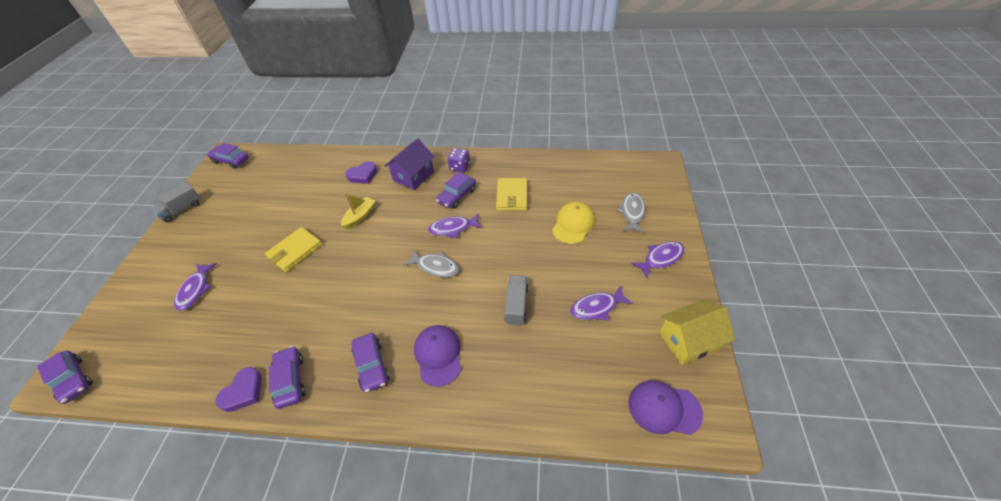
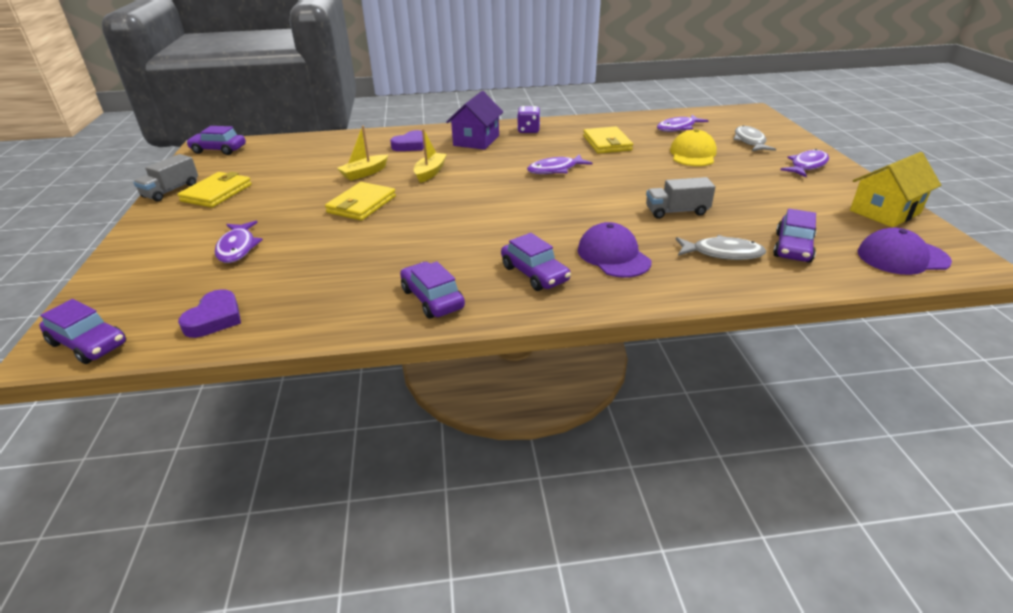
camera: 15 degrees left, 15 degrees down
(208, 218) = (217, 193): none -> yellow wallet
(243, 392) = (371, 317): purple heart -> purple heart (215, 318)
(314, 209) = (364, 173): none -> yellow boat
(435, 267) = (556, 197): grey fish -> grey fish (722, 253)
(457, 196) = (541, 148): purple car -> purple car (793, 247)
(516, 305) = (676, 211): grey truck -> grey truck turned 90 degrees counterclockwise
(596, 307) = (768, 203): purple fish -> purple fish (678, 128)

